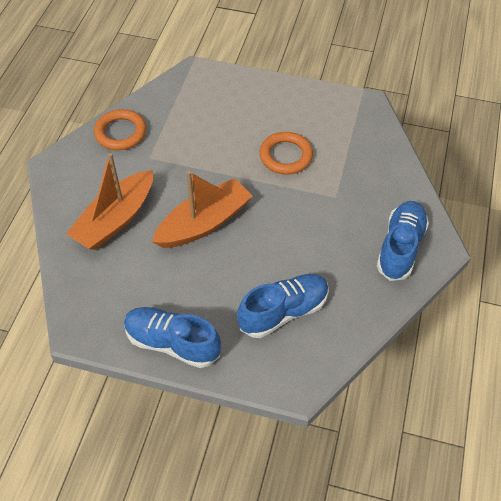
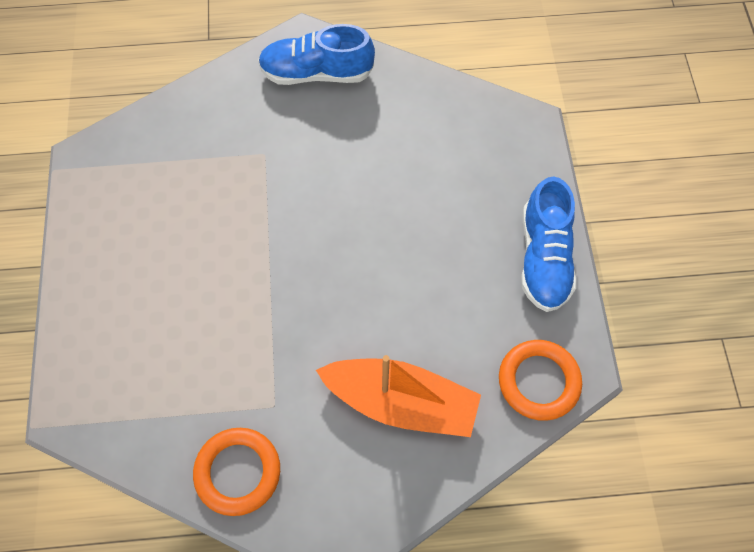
camera: 110 degrees left, 10 degrees up
(204, 223) = (362, 287): orange boat -> none
(283, 312) = (451, 161): blue shoe -> none
(286, 156) = (213, 228): orange ring -> orange ring (538, 381)

